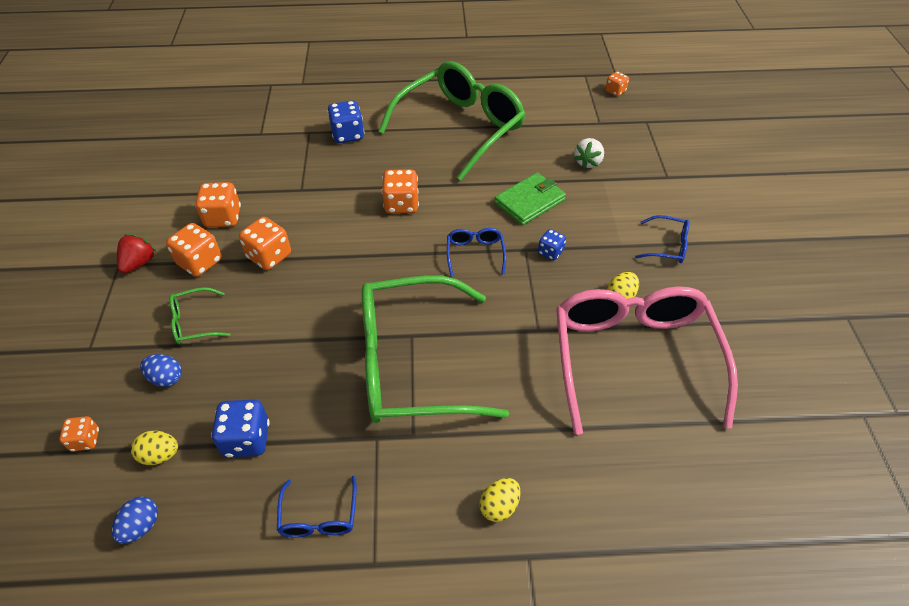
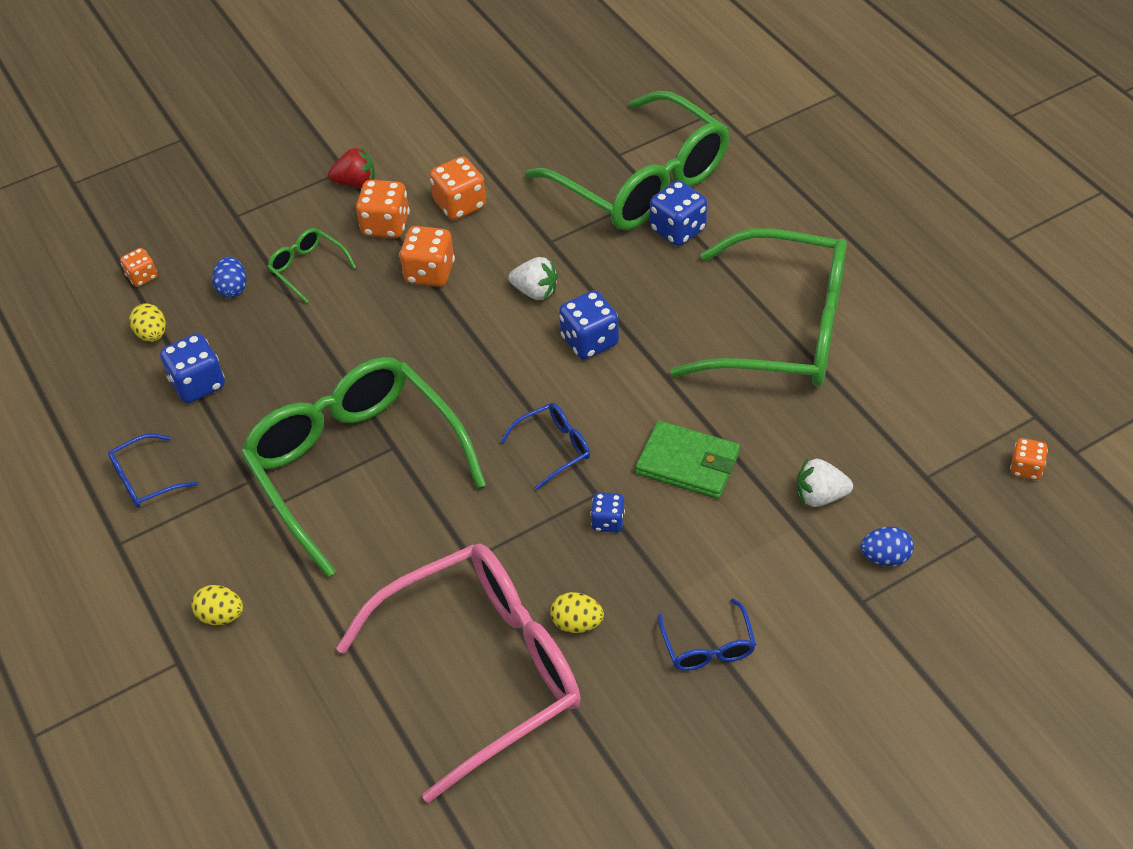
camera: 65 degrees right, 0 degrees up
(141, 526) = (82, 364): blue egg -> blue egg (885, 557)
(293, 133) = (641, 181): none -> green glasses
(337, 212) = (535, 291): none -> white strawberry
(401, 204) = (589, 341): orange dice -> blue dice

